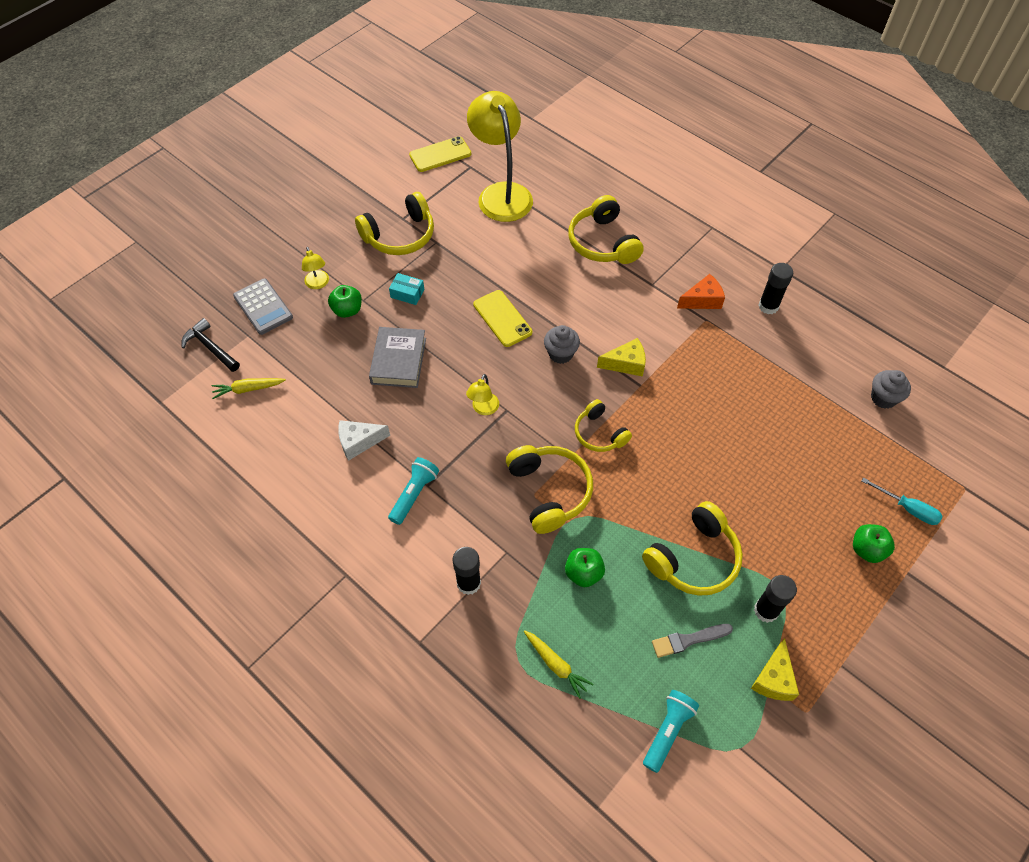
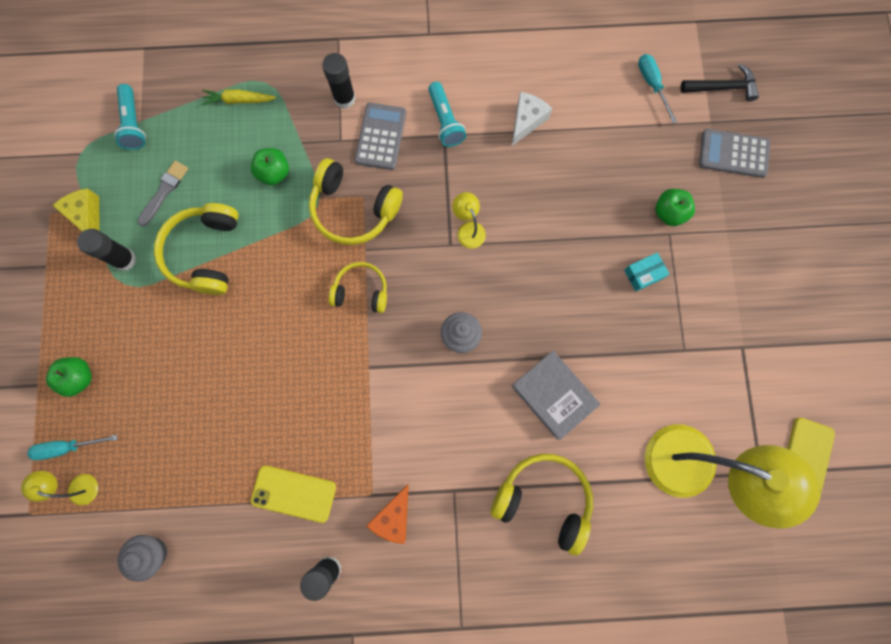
camera: 135 degrees right, 20 degrees up
(248, 389) = (652, 85): yellow carrot -> turquoise screwdriver
(318, 284) = (722, 213): yellow lamp -> yellow lamp (77, 486)
(398, 361) = (576, 208): grey book -> grey book (553, 395)
(400, 235) = (721, 326): yellow headphones -> none
(473, 526) = (381, 137): none -> grey calculator
(502, 318) = (542, 325): yellow phone -> yellow phone (294, 493)
(626, 364) = (399, 378): yellow cheese -> none

